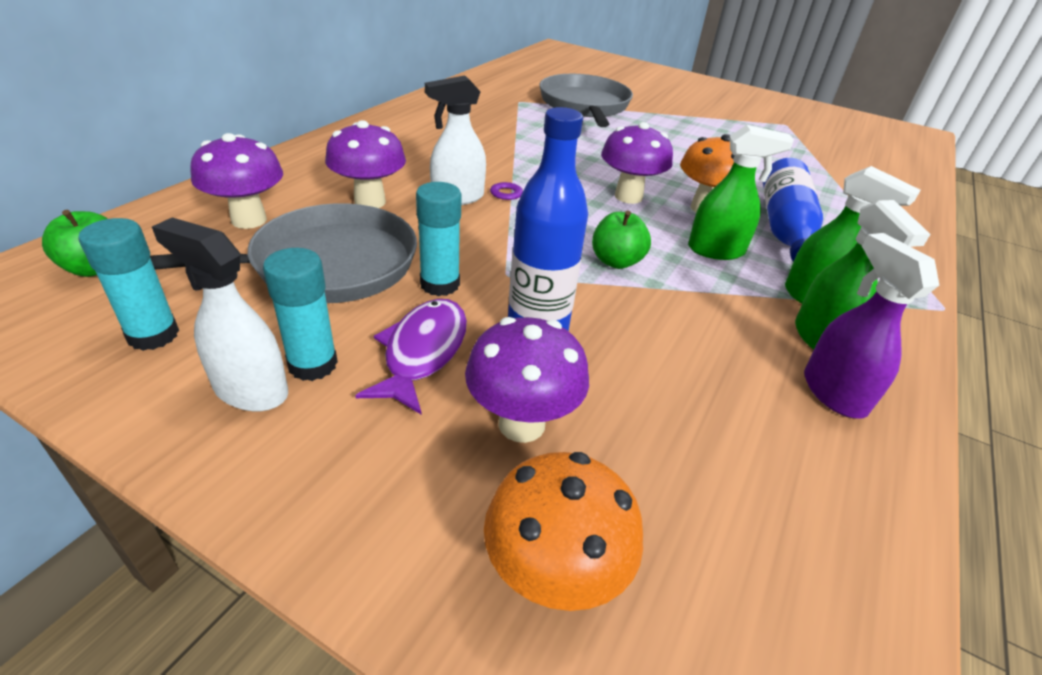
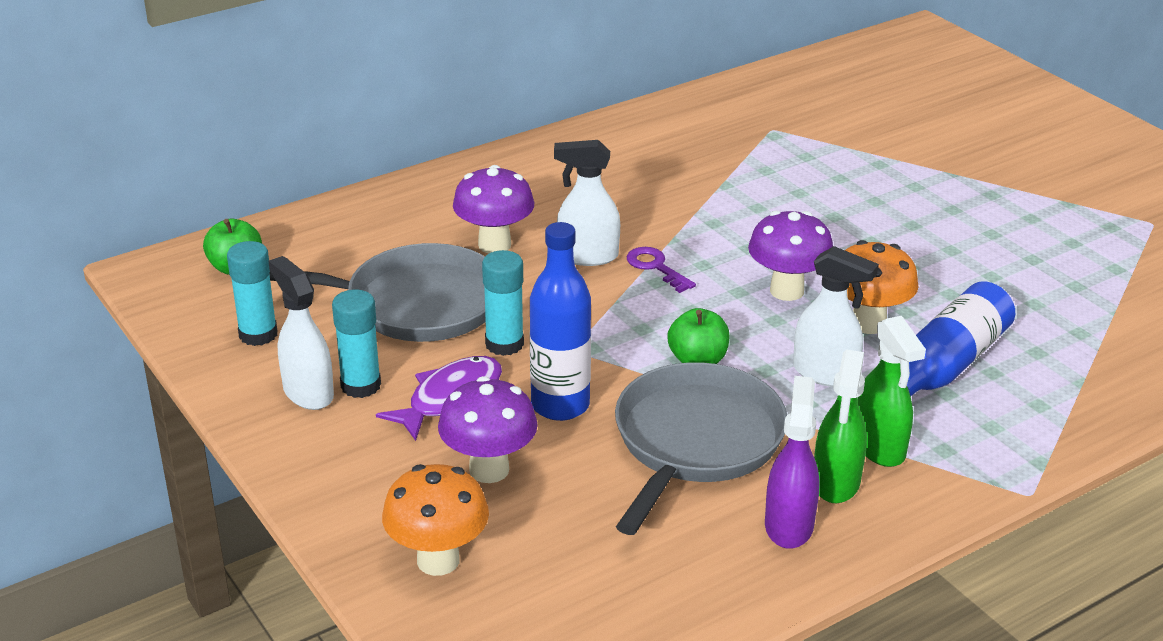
camera: 30 degrees right, 5 degrees down
(249, 220) = (372, 244): purple mushroom -> none
(584, 105) = (860, 148): grey pan -> grey pan (695, 441)
(716, 250) = (825, 374): green spray bottle -> white spray bottle

